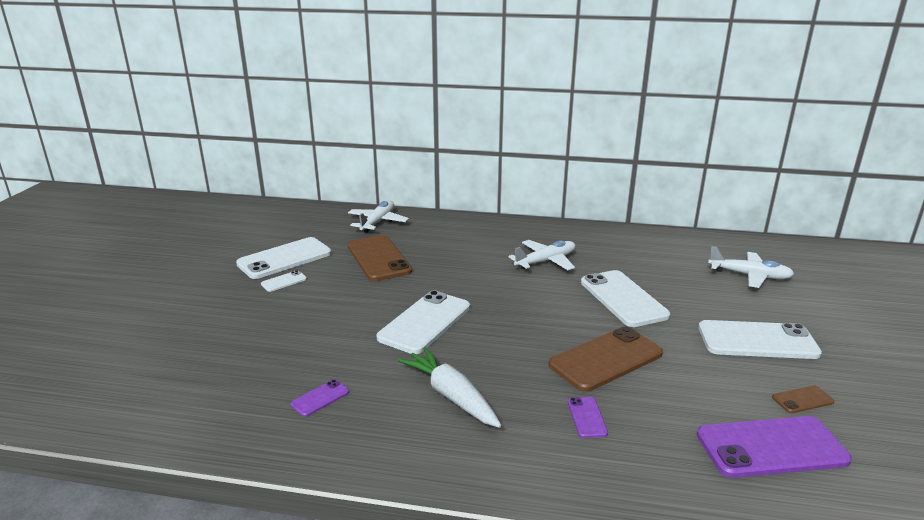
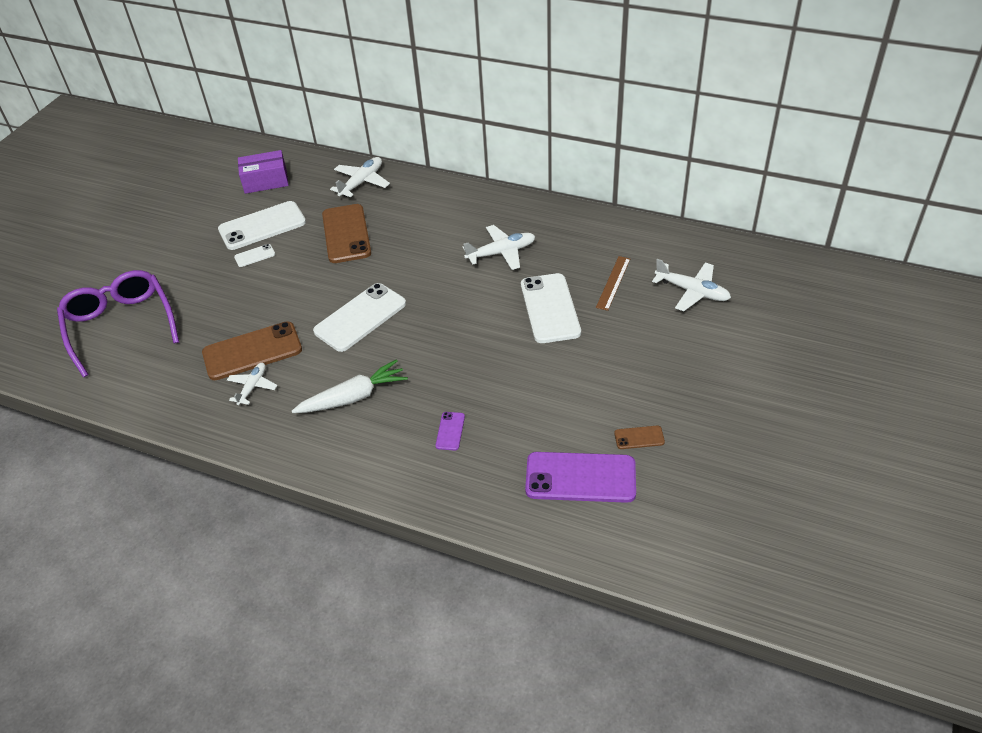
camera: 15 degrees right, 20 degrees up
(132, 354) = (120, 325): none -> purple glasses
(277, 227) = (265, 181): none -> purple box
(320, 398) = (253, 387): purple phone -> white plane
(451, 396) = (353, 397): white carrot -> white carrot turned 90 degrees clockwise
(606, 359) = (496, 376): brown phone -> brown phone (252, 351)
(670, 275) = (613, 283): none -> brown ruler
(757, 341) = (643, 371): white phone -> none

